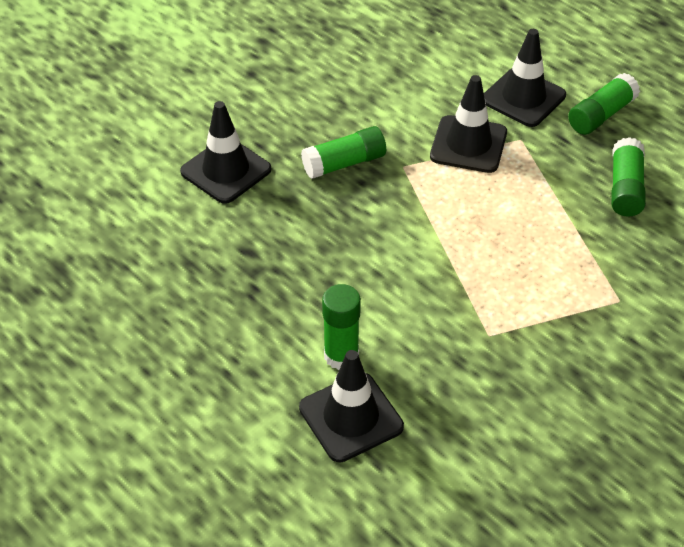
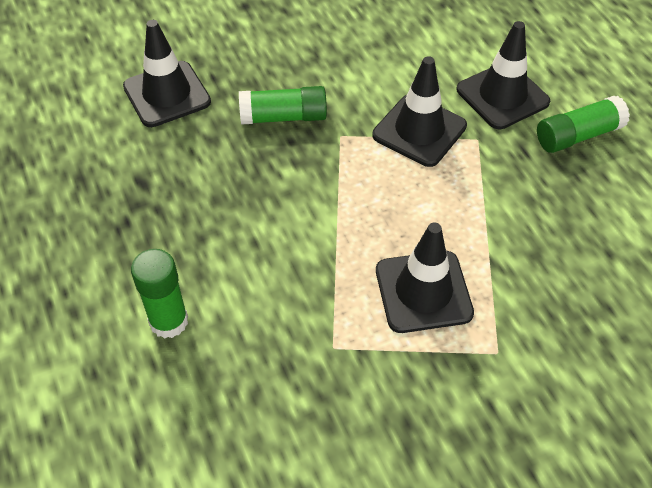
camera: 20 degrees right, 5 degrees up
(351, 417) = (140, 394): black traffic cone -> black traffic cone (423, 292)
(625, 188) = (566, 224): green glue stick -> none

